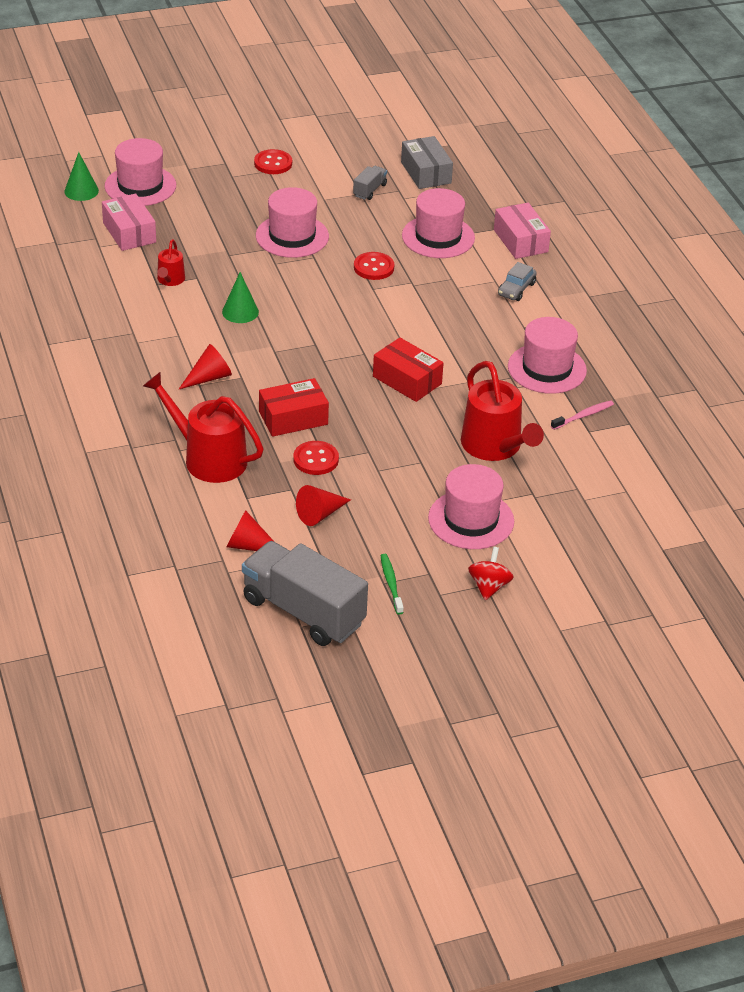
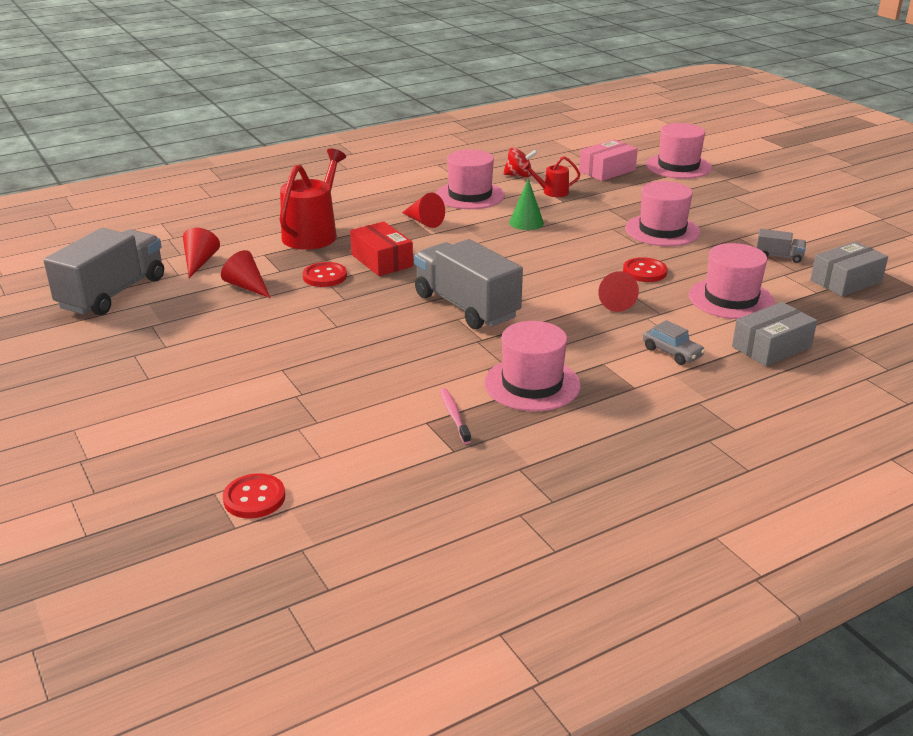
camera: 80 degrees right, 10 degrees down
(81, 191) = (649, 149): green cone -> none
(273, 163) = (773, 210): red button -> red button (254, 498)
(391, 584) = (150, 329): green toothbrush -> none
(407, 380) = (466, 306): red box -> grey truck
(423, 297) = (614, 301): none -> red cone
(471, 520) = (250, 361): pink hat -> pink hat (470, 195)
(489, 586) = (145, 380): red spinning top -> red spinning top (519, 175)
(494, 446) = (376, 364): red watering can -> none
(516, 289) = (672, 352): grey car -> grey car turned 150 degrees counterclockwise
(520, 241) = (771, 347): pink box -> grey box
(583, 416) = (454, 416): pink toothbrush -> pink toothbrush turned 150 degrees counterclockwise

